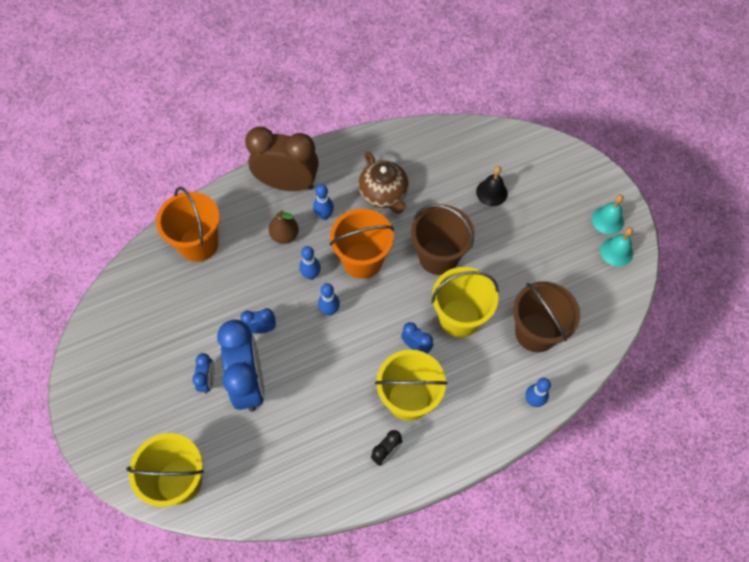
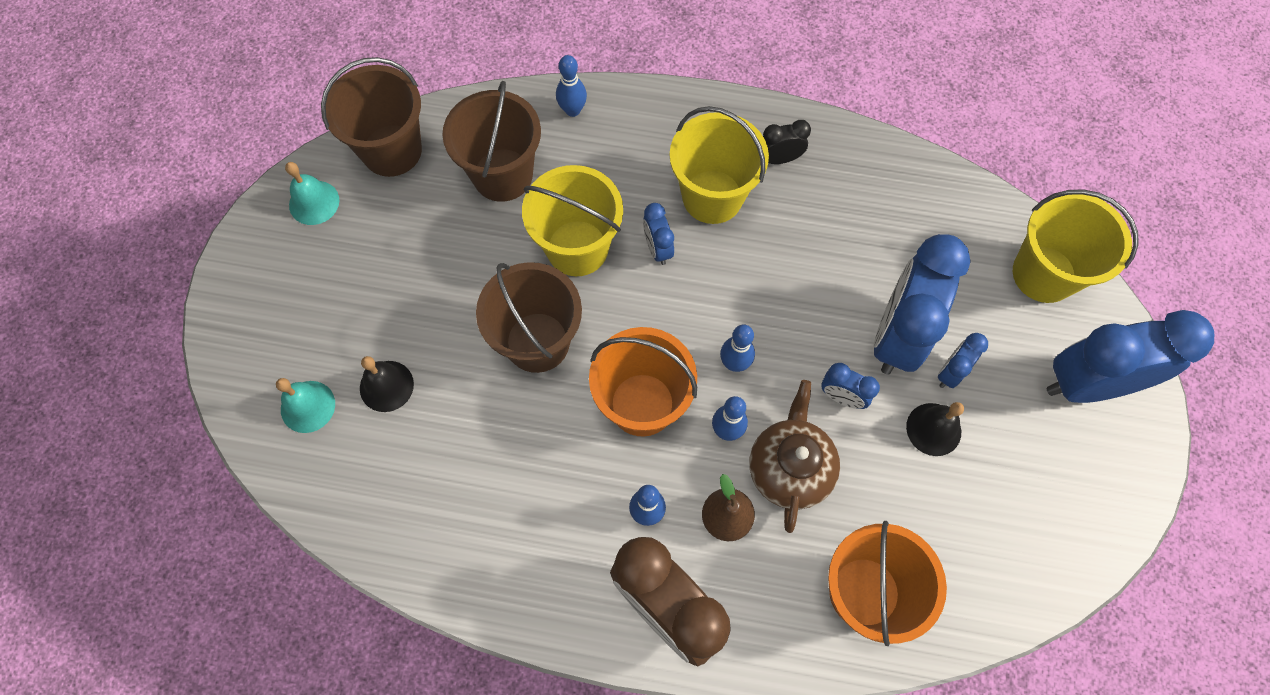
camera: 145 degrees left, 5 degrees up
(124, 424) = (1088, 384): none -> blue clock
(202, 342) = (933, 429): none -> black bell
(384, 194) = (536, 487): brown teapot -> brown teapot (789, 468)
(607, 220) = (281, 247): turquoise bell -> turquoise bell (308, 406)
(607, 306) = (392, 150): none -> brown bucket

